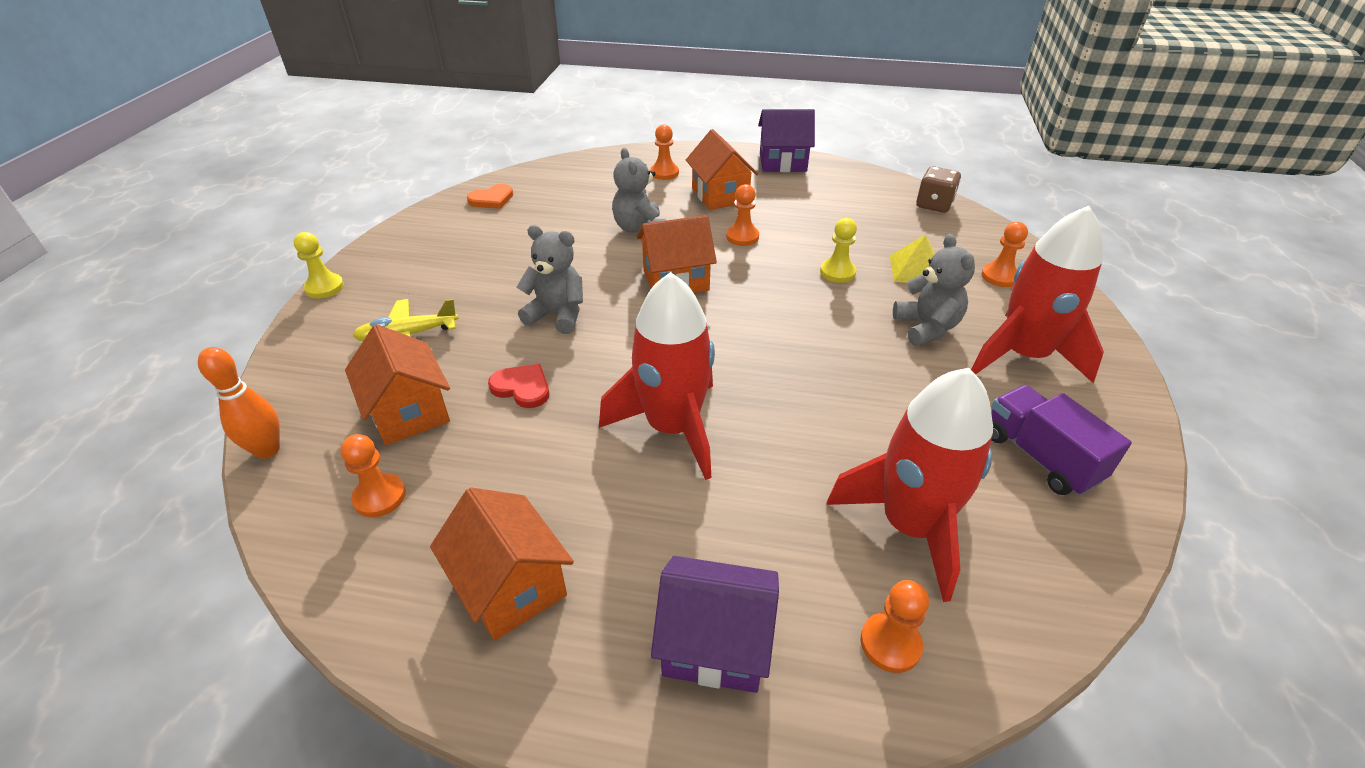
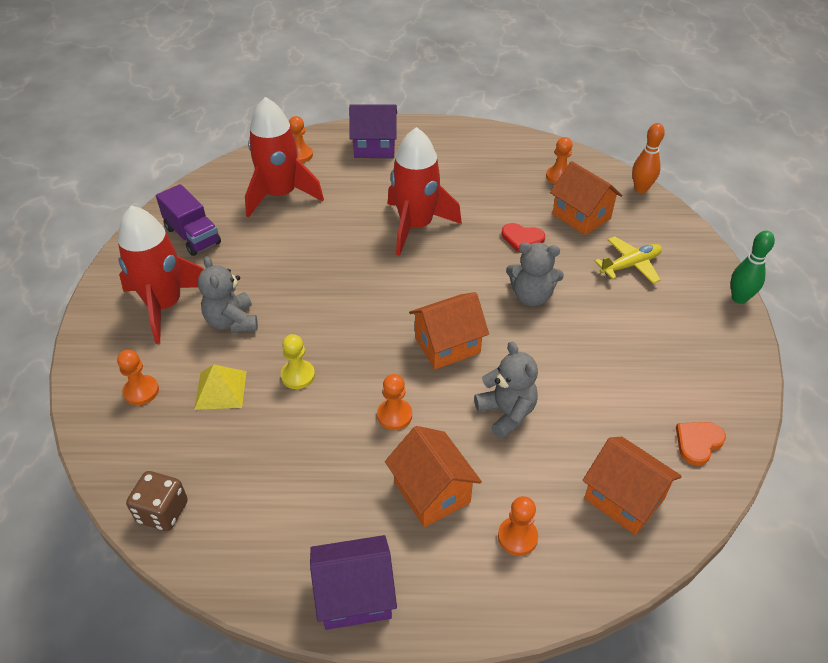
camera: 170 degrees right, 5 degrees up
(324, 287) = (739, 298): yellow pawn -> green bowling pin
(511, 586) = (470, 154): orange house -> orange house (624, 499)

